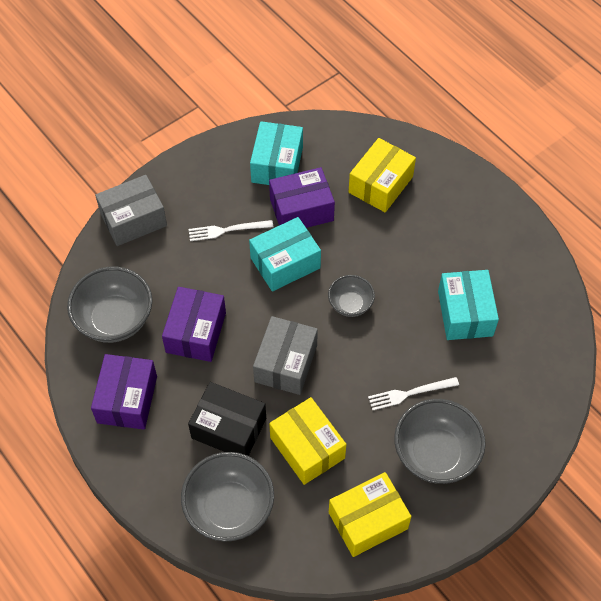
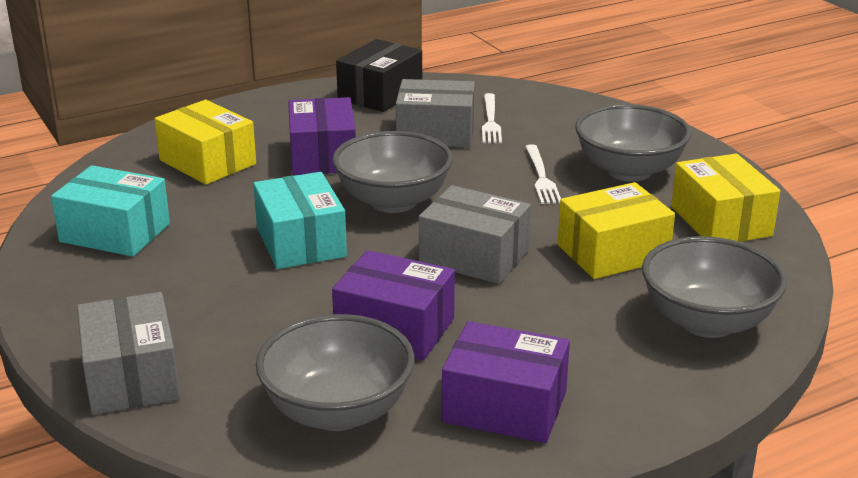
camera: 80 degrees left, 30 degrees down
(227, 230) = (212, 285): white fork -> white fork (490, 121)
(229, 428) = (574, 312): black box -> black box (380, 94)
(301, 210) = (213, 221): purple box -> purple box (323, 156)
(350, 304) = (393, 201): grey bowl -> grey bowl, size x1.78
(465, 313) = (435, 133): turquoise box -> grey box

